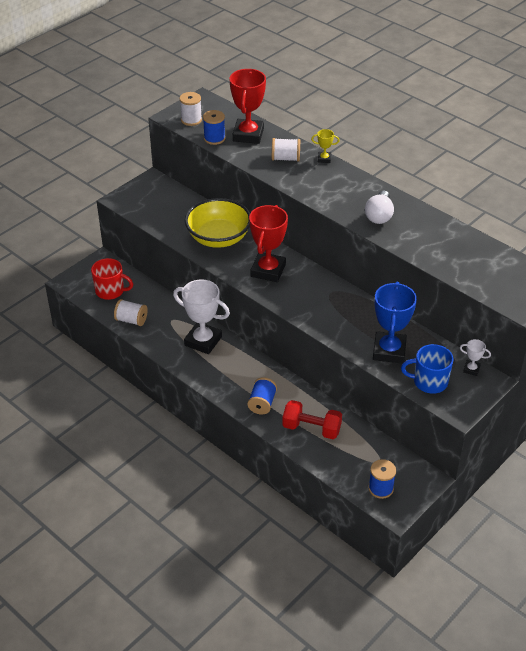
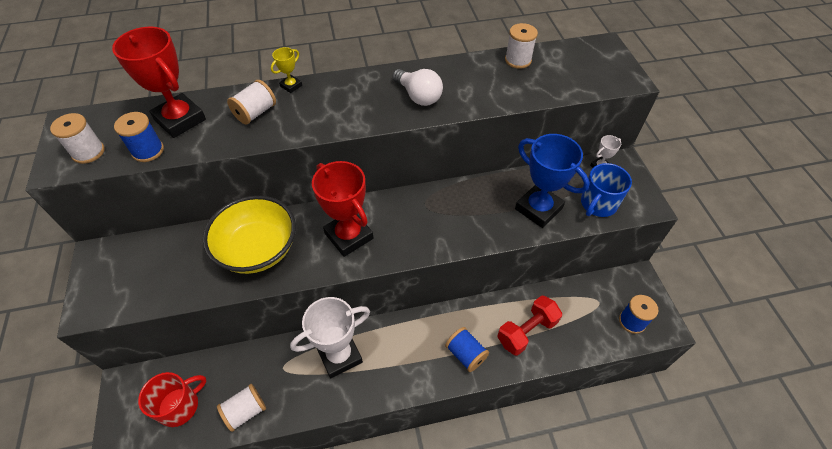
camera: 55 degrees left, 10 degrees up
(475, 245) = (518, 60): none -> white spool

